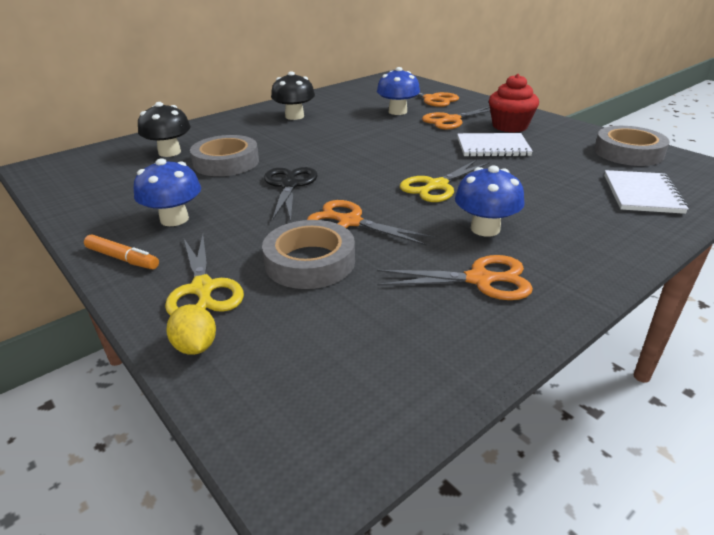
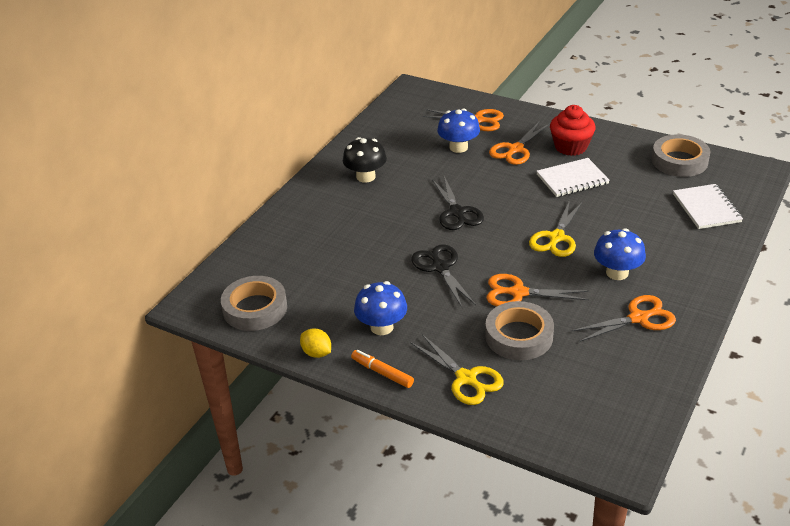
camera: 20 degrees left, 5 degrees up
(122, 258) = (382, 373): orange marker -> orange marker turned 150 degrees counterclockwise
(169, 152) = (295, 255): black mushroom -> none
(195, 346) = (502, 418): yellow lemon -> yellow lemon (317, 353)
(226, 162) = (360, 254): grey tape -> grey tape (255, 308)
(350, 150) = (457, 212): none -> black scissors

